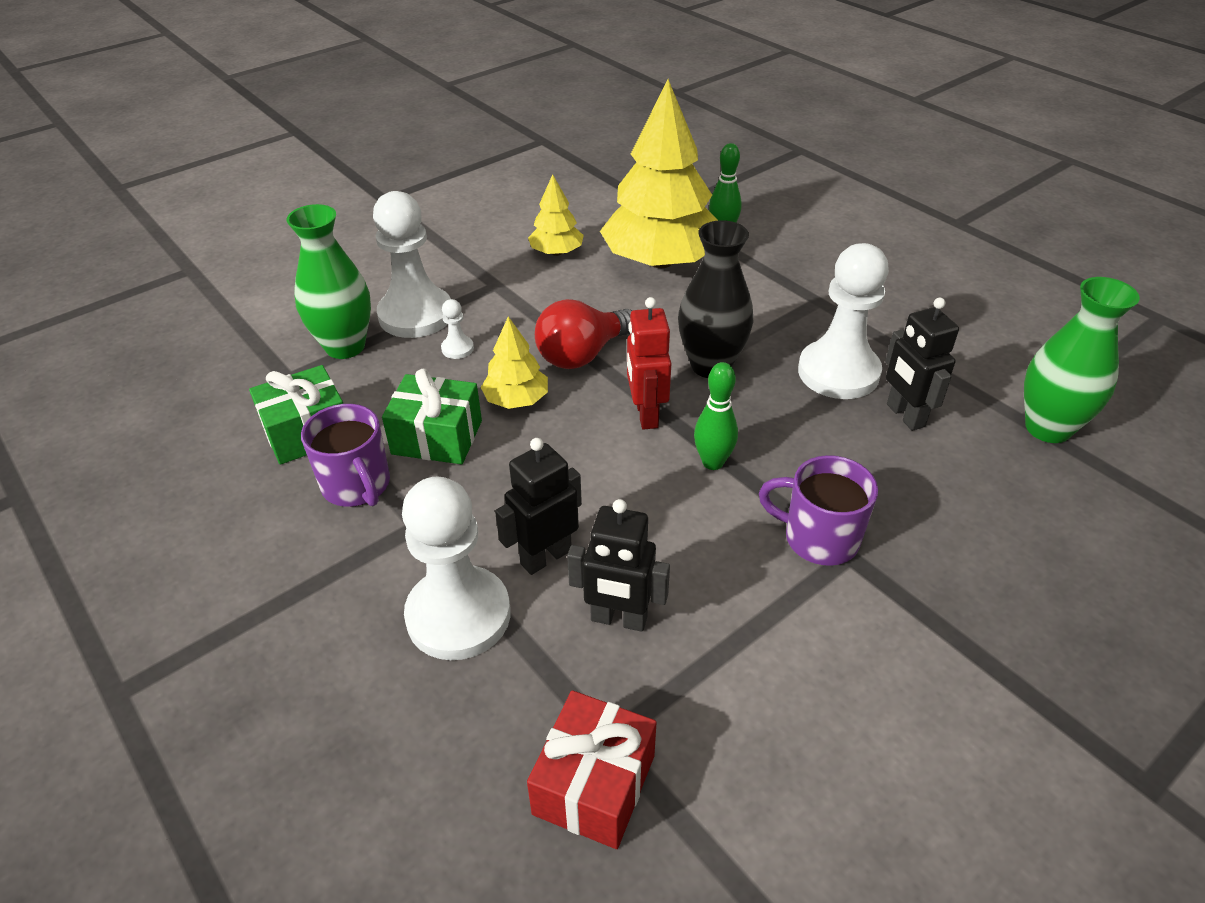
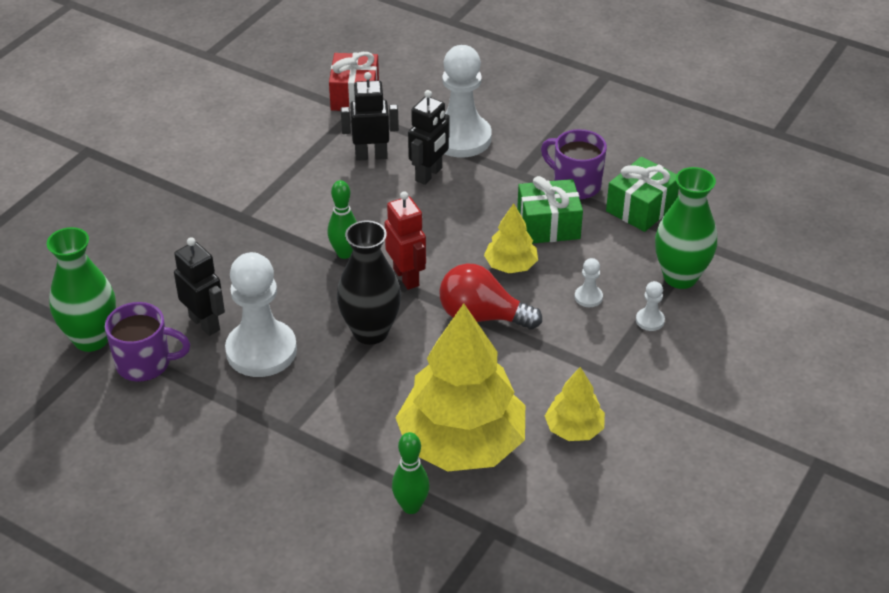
camera: 160 degrees right, 0 degrees up
(416, 315) = (650, 320): white pawn -> white pawn, size x0.41
(582, 354) = (482, 316): red light bulb -> red light bulb turned 105 degrees counterclockwise
(819, 538) = (262, 222): purple mug -> purple mug (145, 363)

